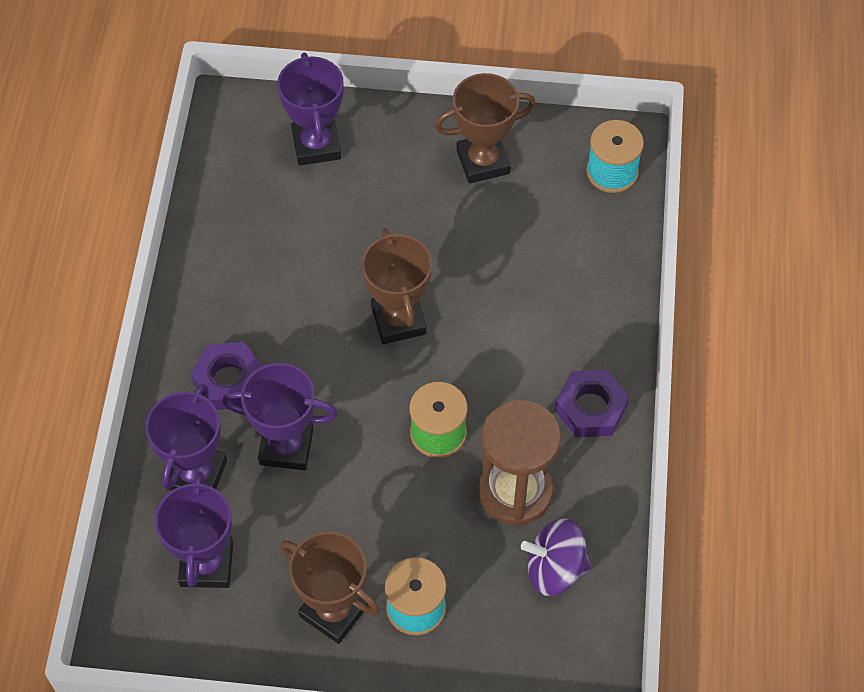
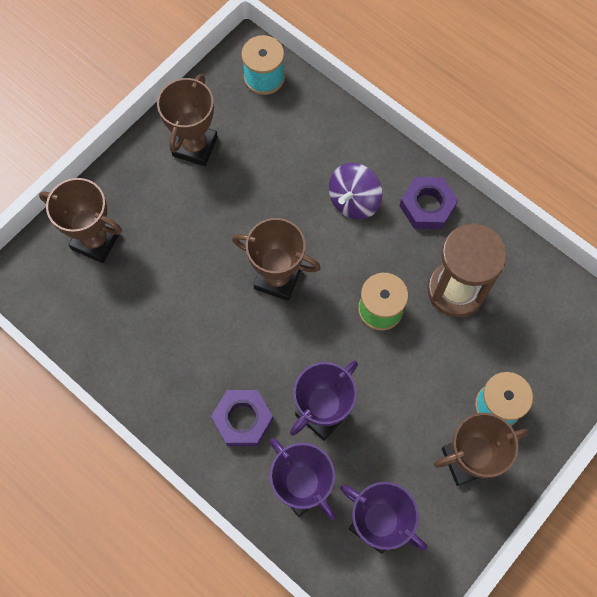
camera: 55 degrees left, 10 degrees up
(316, 145) = (96, 241): purple trophy -> brown trophy
(555, 569) = (525, 303): purple spinning top -> purple spinning top (354, 201)

